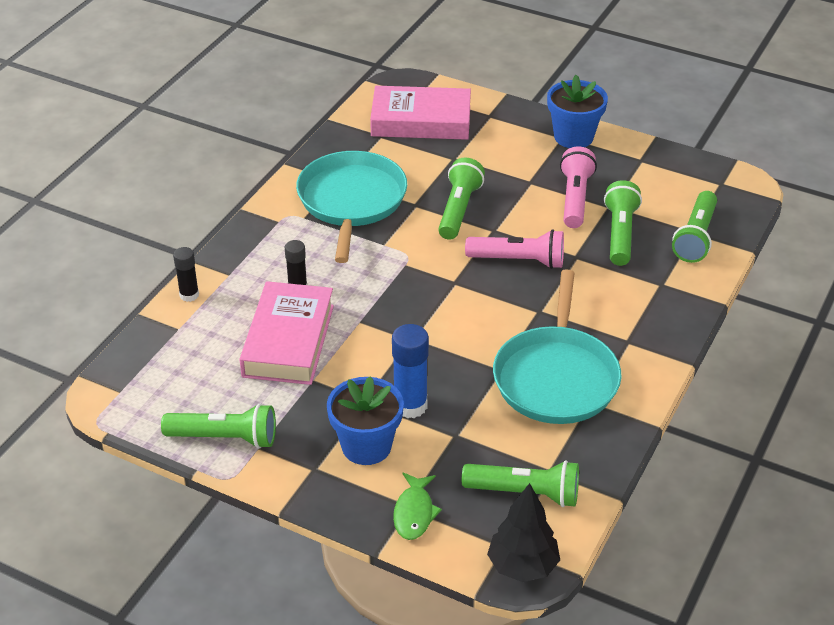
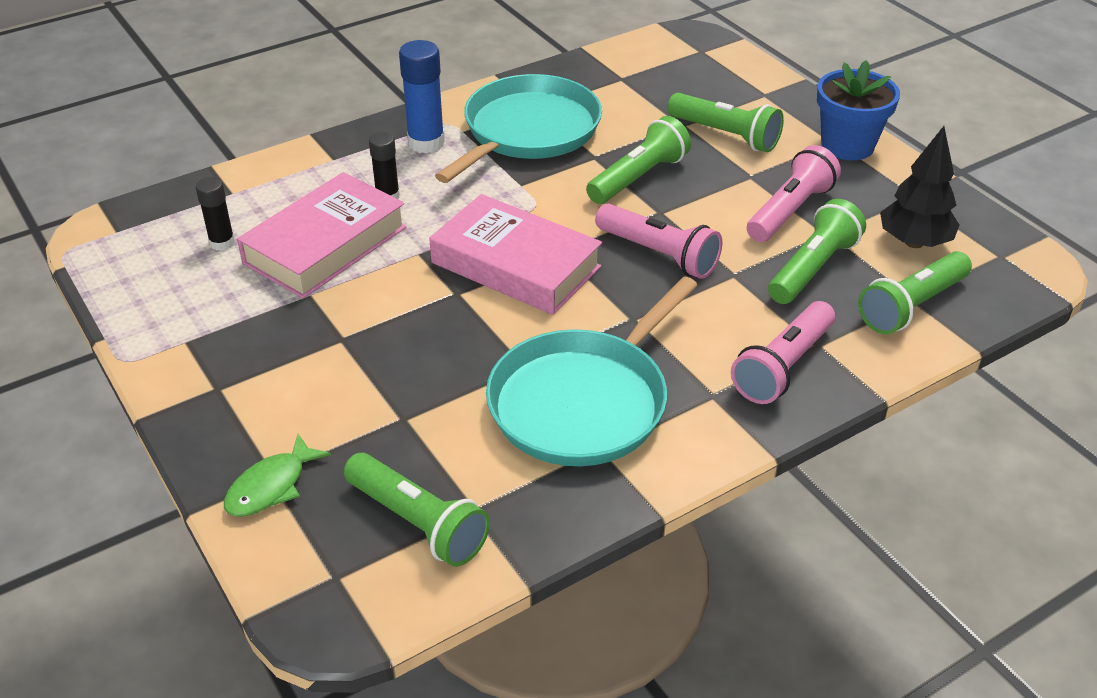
camera: 30 degrees right, 0 degrees up
(189, 295) = (275, 165): black glue stick -> black glue stick (222, 243)
(225, 438) = (163, 317): green flashlight -> green flashlight (725, 135)
(366, 446) = (294, 388): blue flower pot -> none
(410, 406) = (384, 364): blue glue stick -> blue glue stick (426, 143)
(421, 121) = (680, 77): pink book -> pink book (515, 265)
(522, 566) = (330, 612): black tree -> black tree (914, 242)
(653, 306) = (783, 366): none -> pink flashlight

